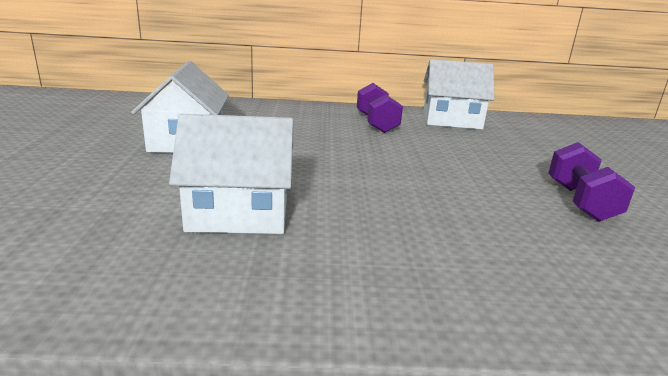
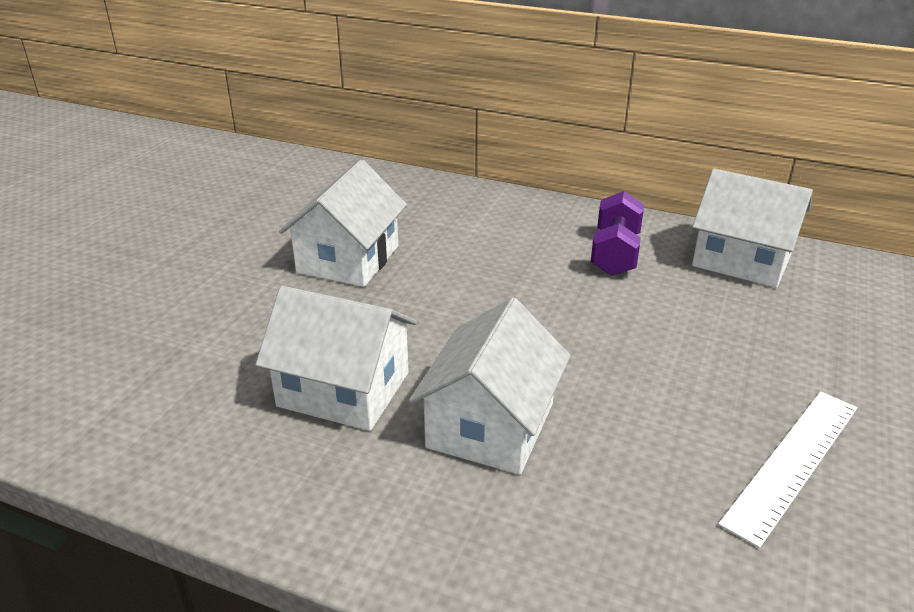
camera: 25 degrees right, 10 degrees up
(376, 215) = (490, 425): none -> white house
(580, 202) = (793, 462): purple dumbbell -> white ruler

